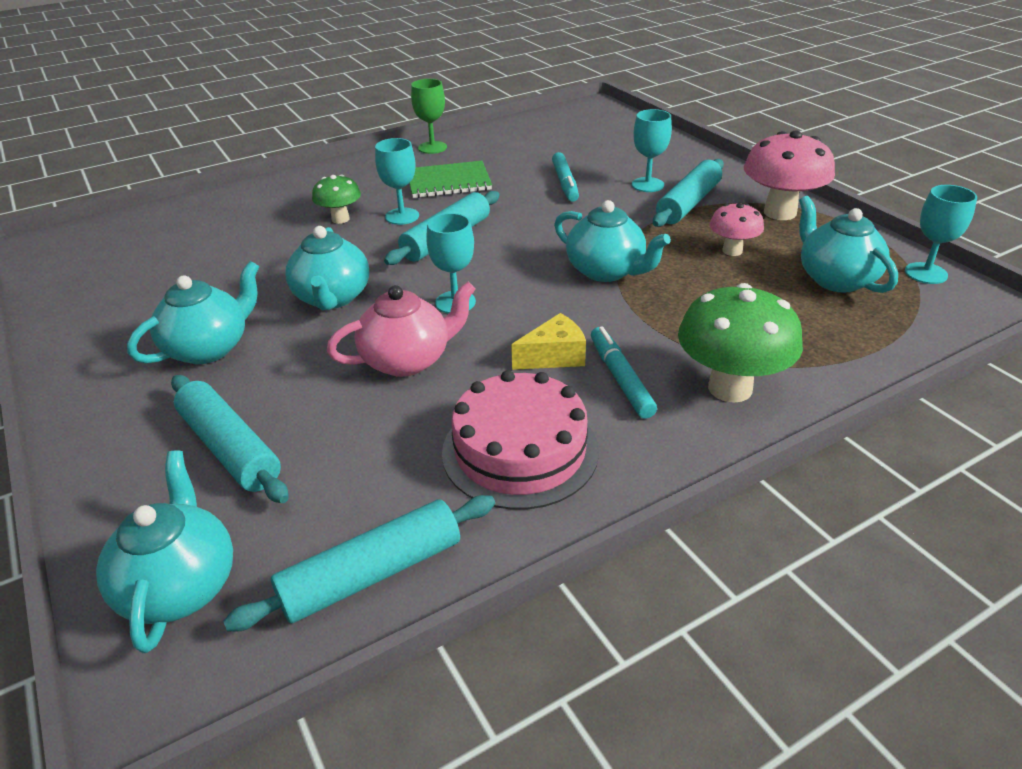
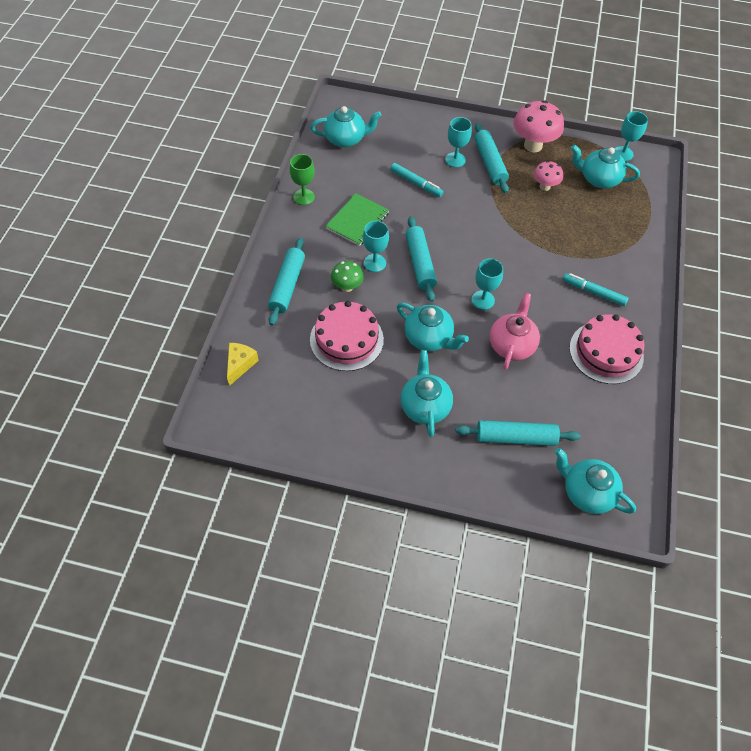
camera: 50 degrees left, 20 degrees up
(259, 253) = (346, 339): none -> pink cake
(371, 574) = (630, 435): turquoise rolling pin -> turquoise rolling pin (287, 285)
(554, 356) = (559, 299): yellow cheese -> yellow cheese (240, 365)
(606, 271) = (514, 235): turquoise teapot -> turquoise teapot (345, 139)
(730, 388) = (630, 269): green mushroom -> none

